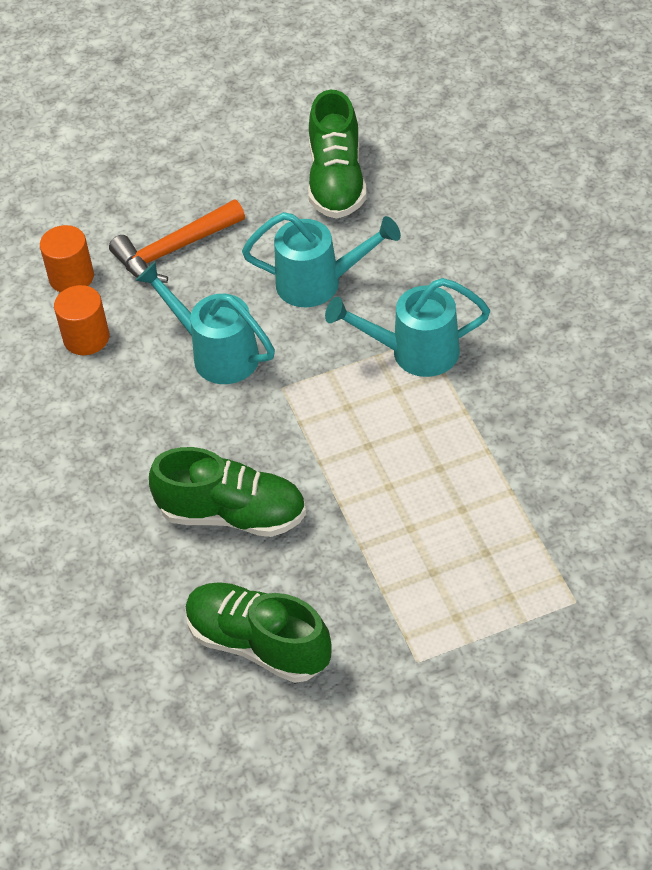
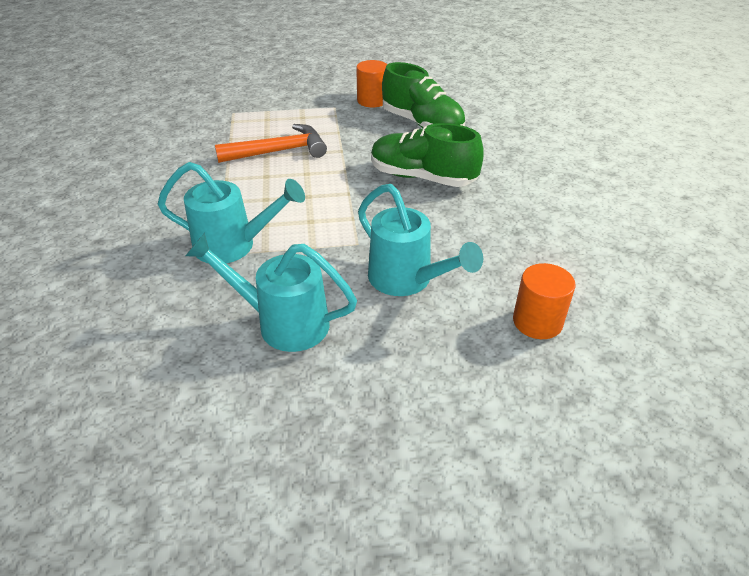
camera: 170 degrees left, 10 degrees down
(71, 277) = (559, 395): orange cylinder -> orange cylinder (372, 101)
(173, 250) = (430, 400): orange hammer -> orange hammer (279, 151)
(336, 181) = (194, 448): green shoe -> none

